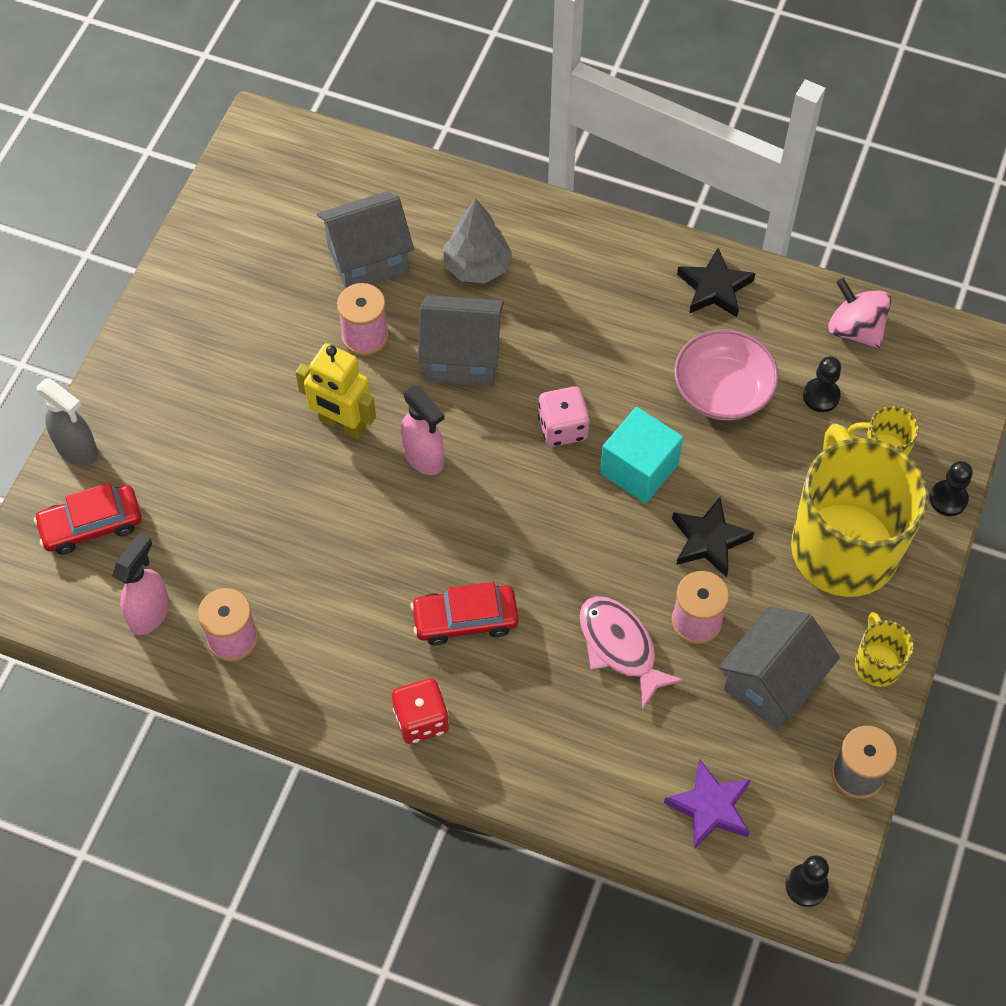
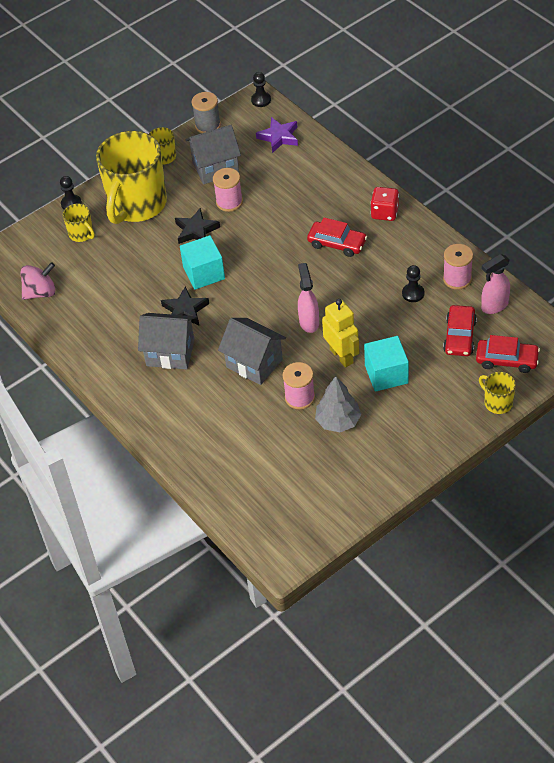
camera: 145 degrees left, 10 degrees down
(77, 450) = (497, 402): grey spray bottle -> yellow mug
(181, 534) = (459, 336): none -> red car
(261, 424) = (386, 374): none -> turquoise cube
(368, 260) = (269, 441): grey house -> grey house (170, 353)
(477, 266) = (210, 410): grey tree -> grey tree (338, 421)
(562, 428) = (227, 307): pink dice -> none
(620, 647) = (272, 205): pink fish -> none
(714, 288) = (92, 343): black star -> black star (185, 310)
(722, 391) = (132, 291): pink bowl -> none
(821, 396) = (87, 269): black pawn -> black pawn (413, 293)
(855, 329) = (40, 292): pink spinning top -> pink spinning top turned 105 degrees counterclockwise

